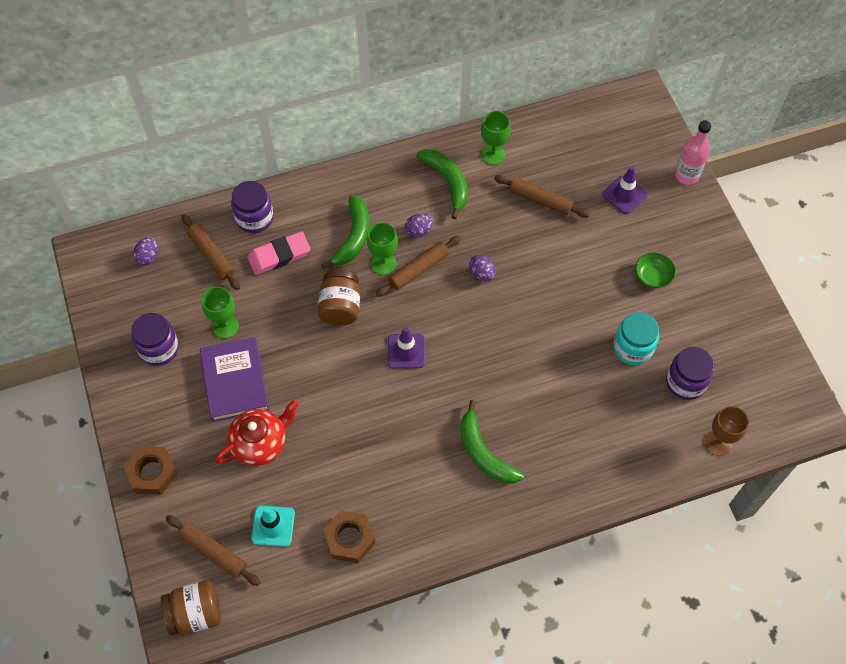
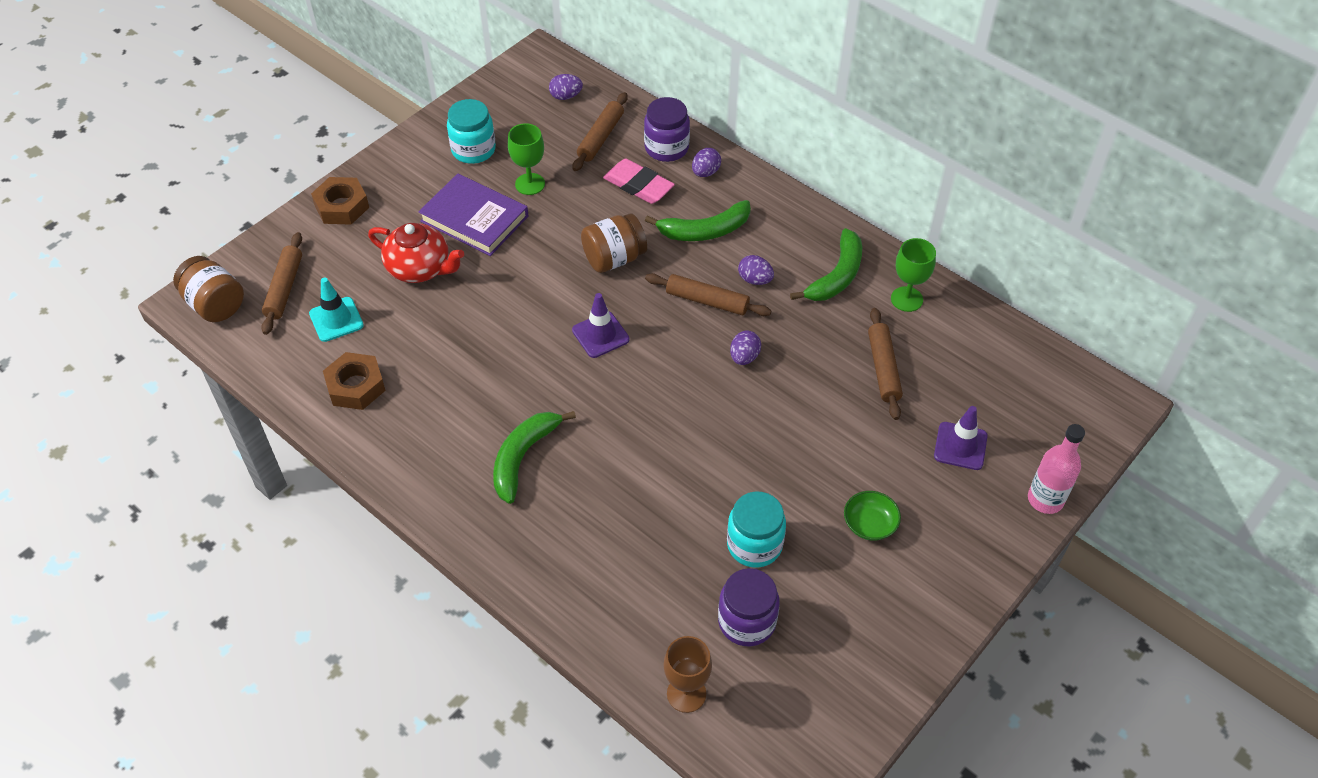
camera: 60 degrees right, 10 degrees down
(159, 349) = (473, 150): purple jar -> turquoise jar
(235, 381) = (474, 218): purple book -> purple book turned 75 degrees clockwise
(297, 207) = (705, 172): none -> purple egg
(383, 263) = (692, 269): green goblet -> none

